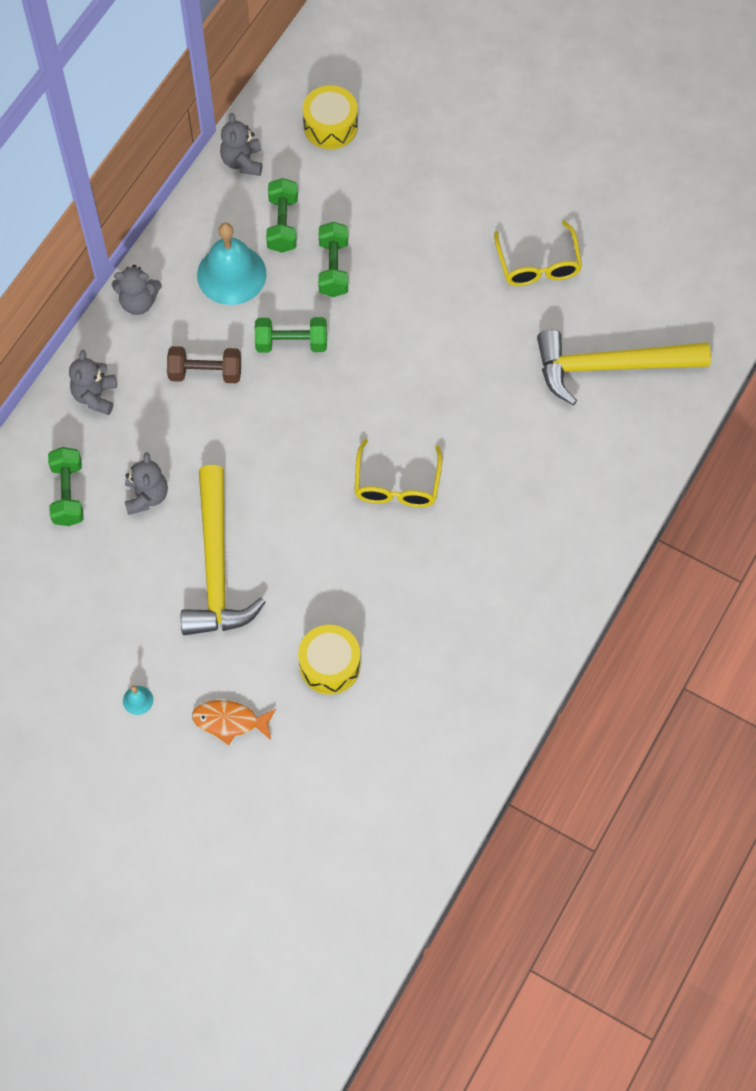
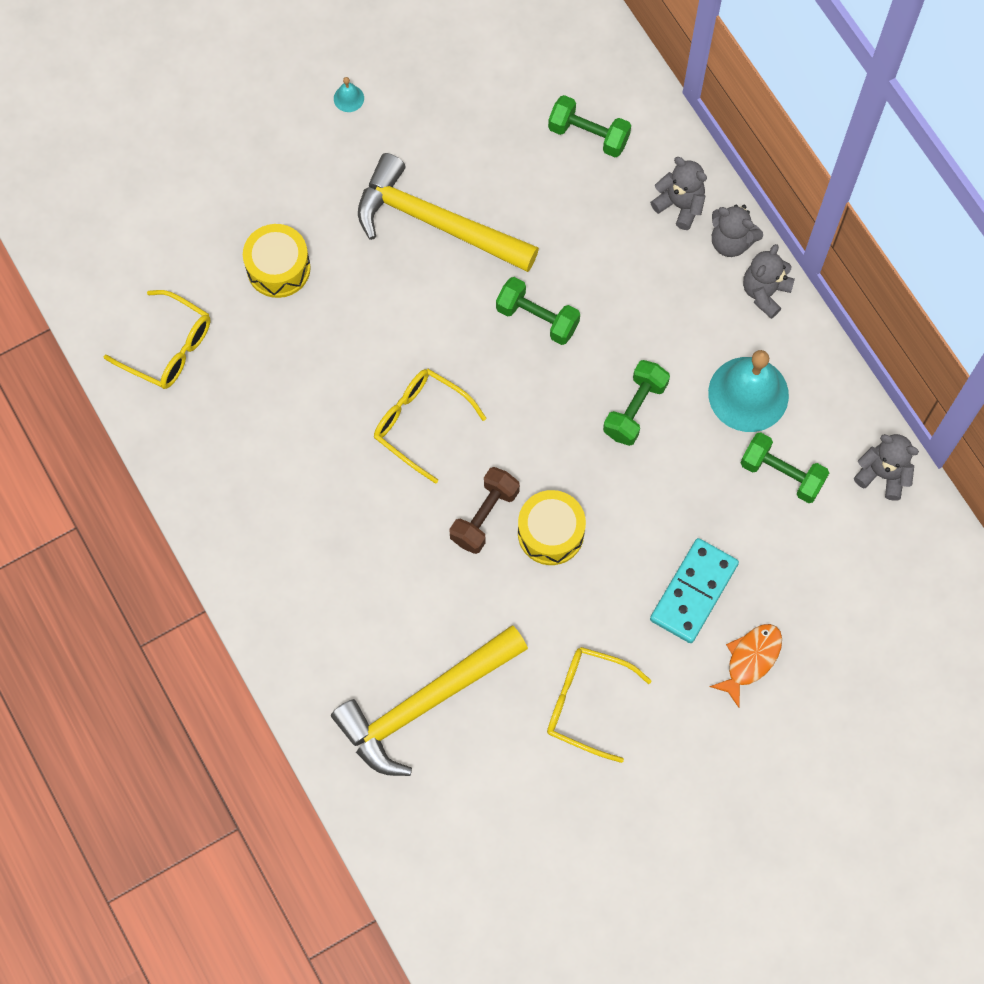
camera: 120 degrees right, 5 degrees up
(146, 496) = (545, 199): grey teddy bear -> grey teddy bear (731, 241)
(205, 373) = (648, 314): brown dumbbell -> brown dumbbell (484, 516)
(230, 721) = (280, 161): orange fish -> orange fish (750, 660)
(330, 126) = (881, 587): yellow drum -> yellow drum (550, 533)
(333, 268) = (700, 495): green dumbbell -> green dumbbell (537, 318)
(410, 237) = (693, 592): none -> turquoise domino
(452, 709) = (169, 348): none -> yellow glasses
(610, 366) = (424, 703): yellow hammer -> yellow hammer turned 150 degrees counterclockwise

